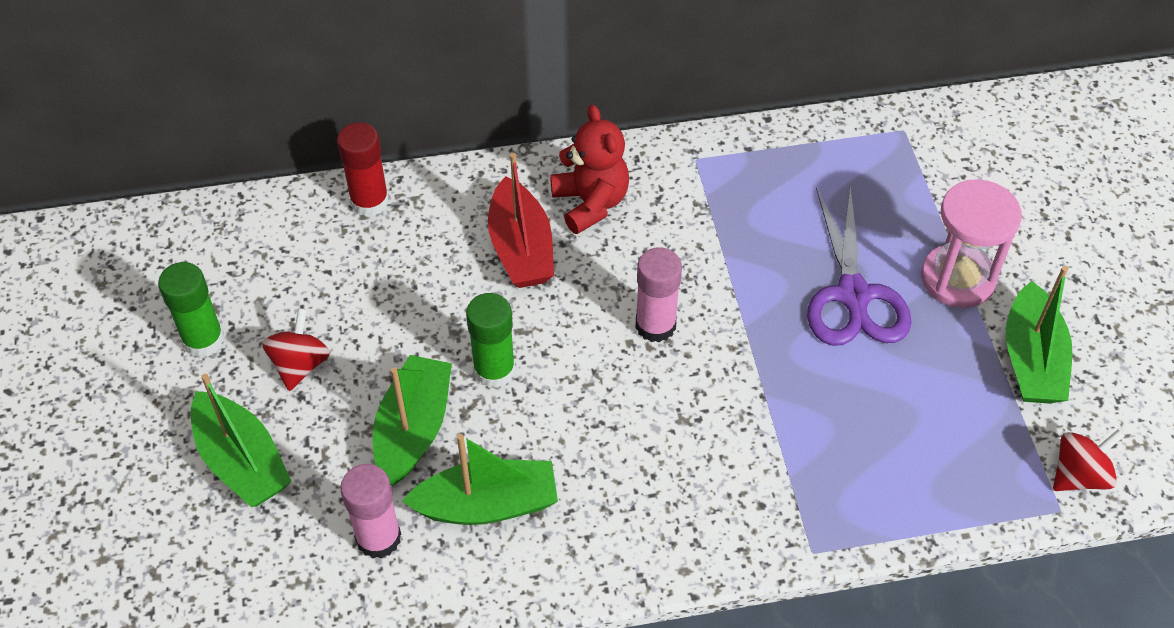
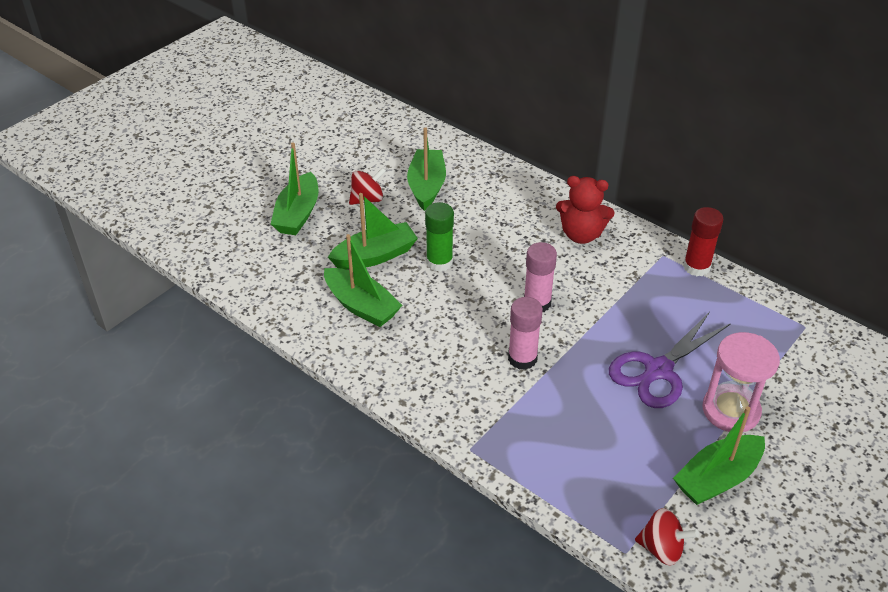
camera: 50 degrees right, 10 degrees down
(203, 340) = (346, 163): green glue stick -> none
(346, 286) = (427, 186): none -> green boat
(369, 201) = (483, 164): red glue stick -> red glue stick (696, 267)
(378, 538) = (304, 281): pink glue stick -> pink glue stick (522, 358)
(521, 248) = (521, 228): red boat -> none
(590, 203) = (581, 235): red teddy bear -> red teddy bear turned 75 degrees clockwise

